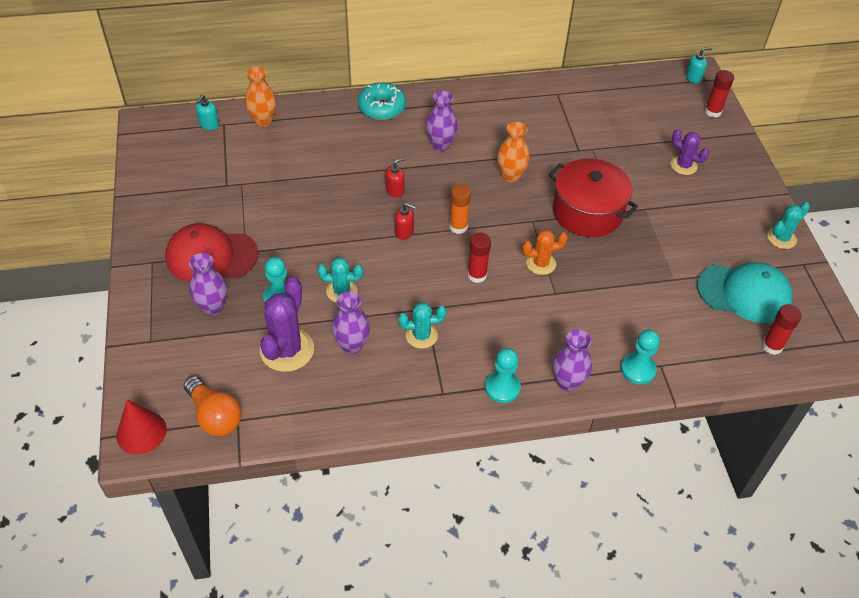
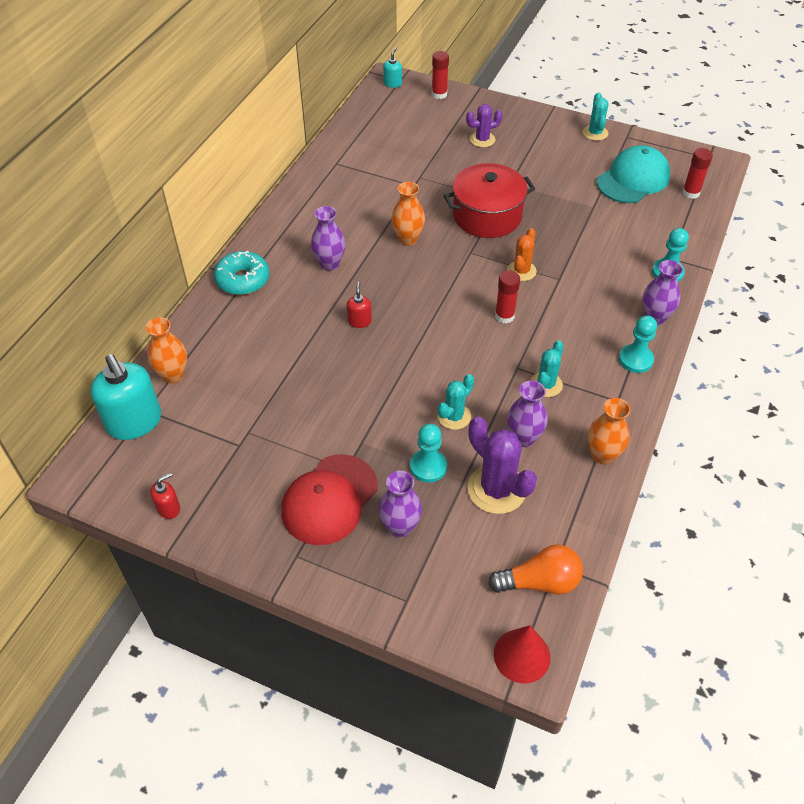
camera: 55 degrees left, 0 degrees up
(209, 124) = (134, 422): turquoise soap dispenser -> turquoise soap dispenser, size x2.17
(372, 406) = (602, 455): none -> orange vase
(404, 232) = (417, 339): red soap dispenser -> red soap dispenser (168, 508)
(458, 227) = (439, 301): orange glue stick -> none

